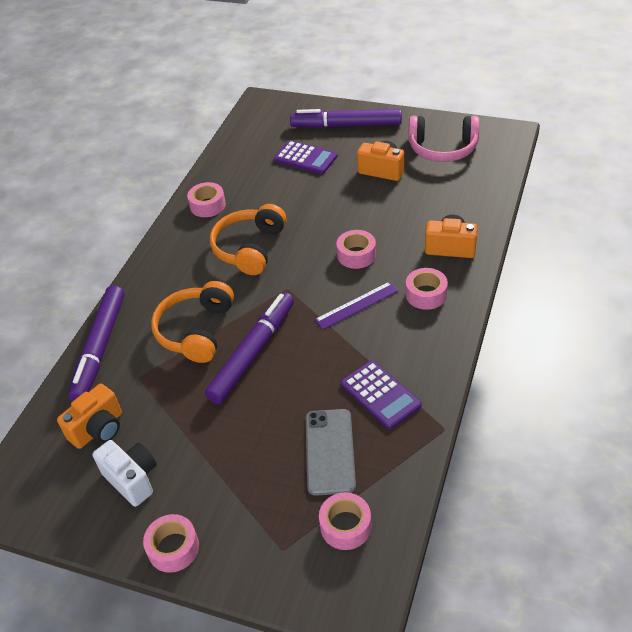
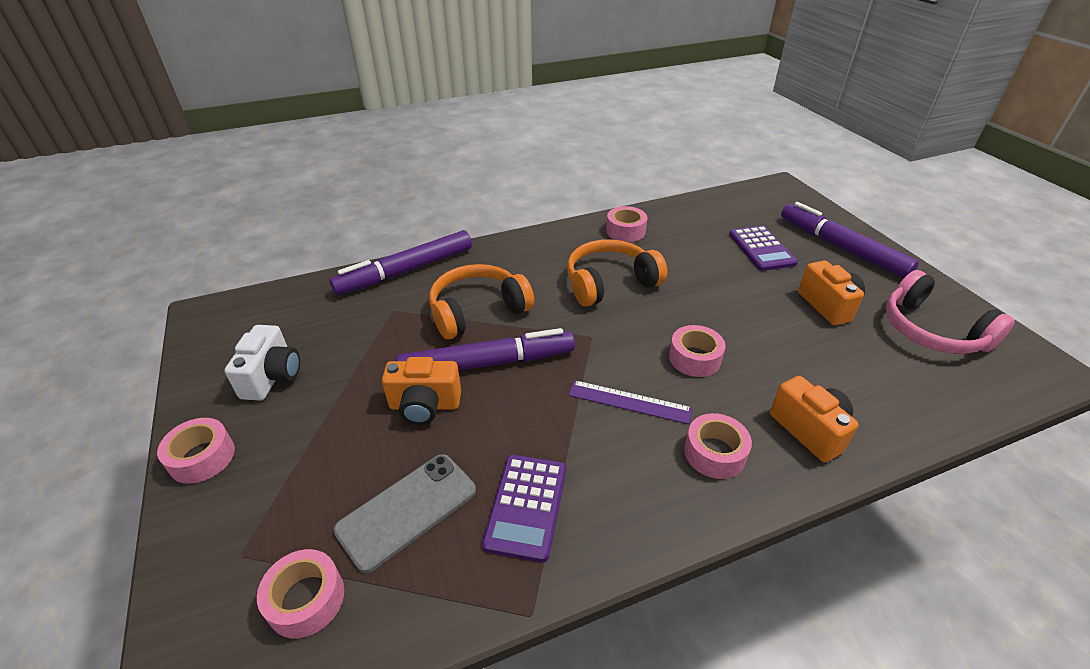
camera: 45 degrees right, 5 degrees down
(98, 429) = (317, 322): orange camera -> orange camera (424, 405)

